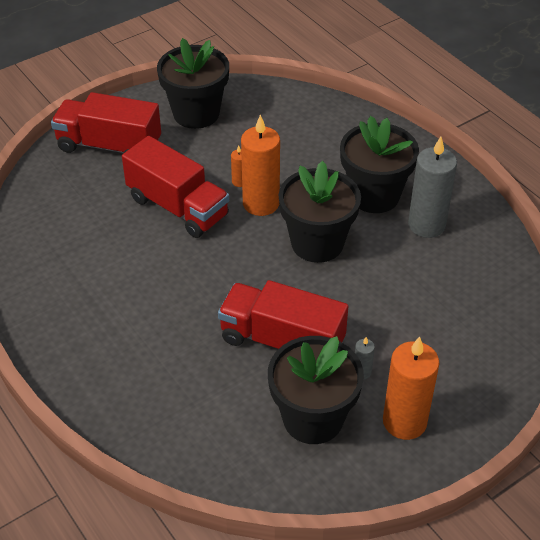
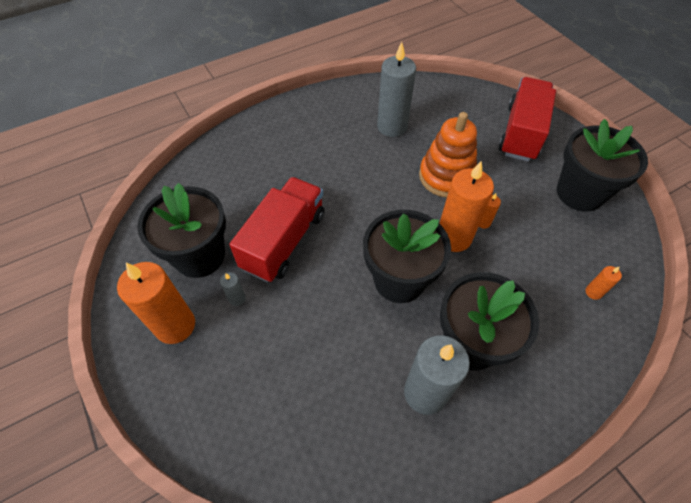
camera: 95 degrees right, 10 degrees up
(95, 254) = (392, 127): none -> grey candle
(178, 207) = (446, 176): red truck -> orange stacking toy
(309, 119) = (593, 292): none -> orange candle

